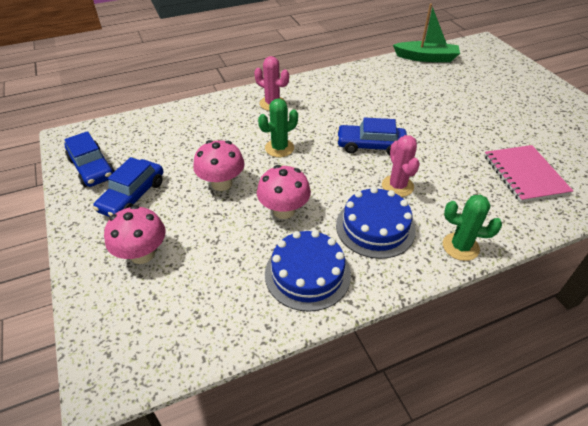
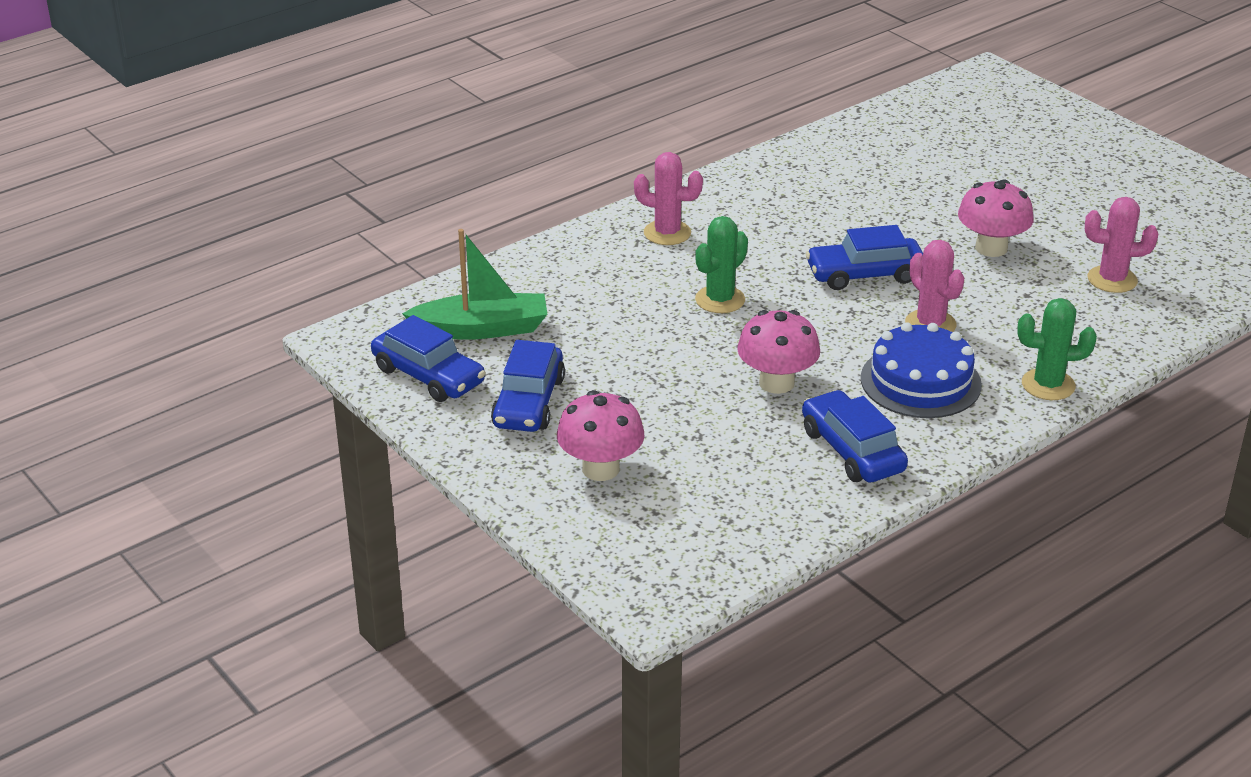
camera: 15 degrees left, 10 degrees down
(221, 183) = (658, 363): pink mushroom -> pink mushroom (991, 248)
(307, 274) = (852, 450): blue cake -> blue car
(426, 58) = (897, 116): green boat -> green boat (482, 329)
(525, 175) = (1112, 279): pink notebook -> pink cactus

